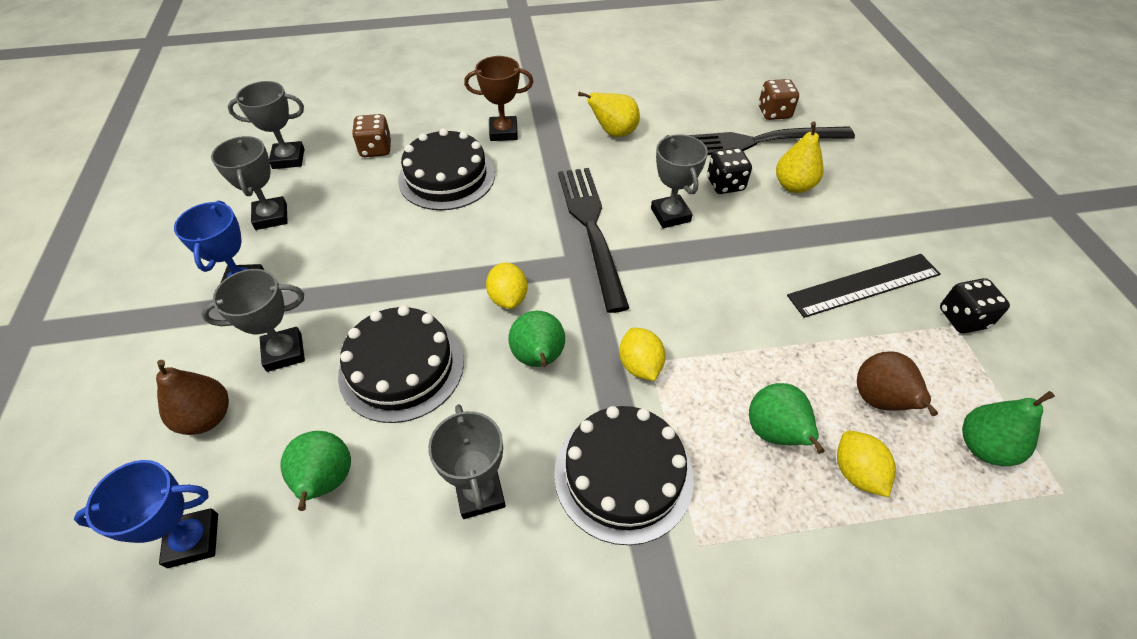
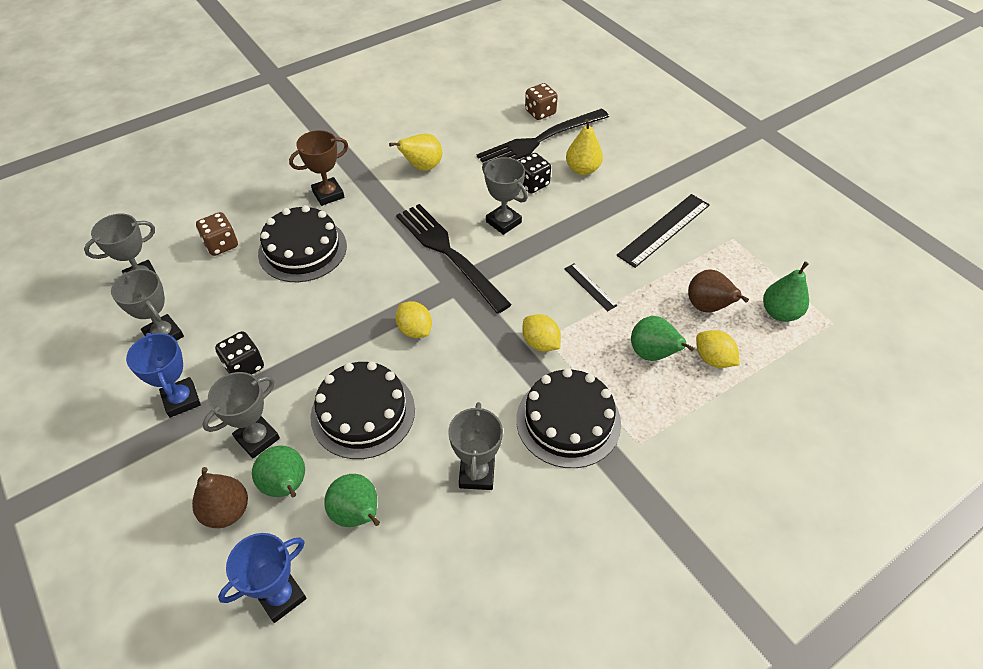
camera: 25 degrees left, 0 degrees up
(480, 493) = (476, 474): grey trophy -> grey trophy turned 45 degrees clockwise
(539, 359) = (465, 366): green pear -> green pear (286, 486)
(735, 321) = (590, 287): none -> black ruler
(962, 318) = (735, 231): black dice -> black dice (244, 366)

